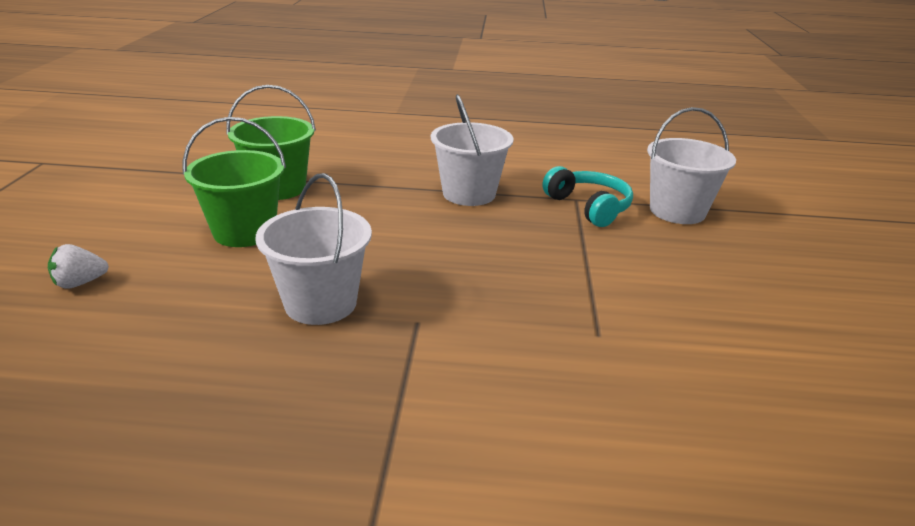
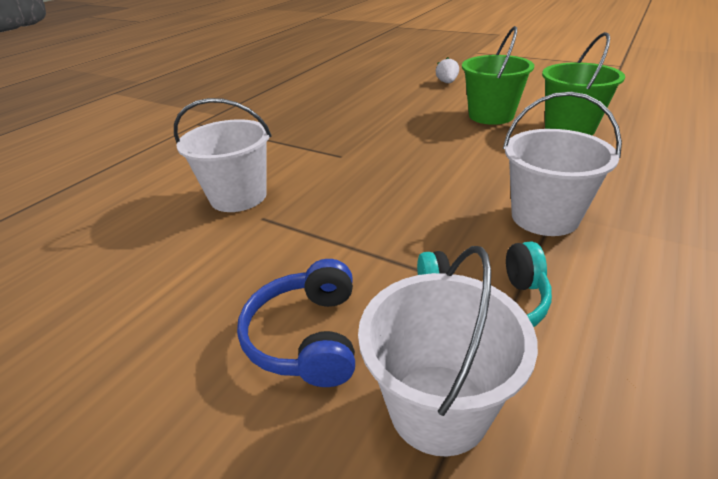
camera: 120 degrees right, 5 degrees up
(320, 303) = (384, 131): white bucket -> white bucket (238, 196)
(691, 259) = (307, 336): none -> blue headphones

